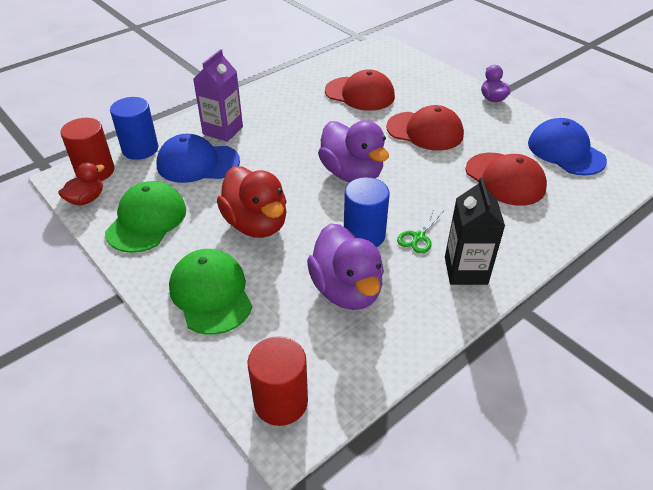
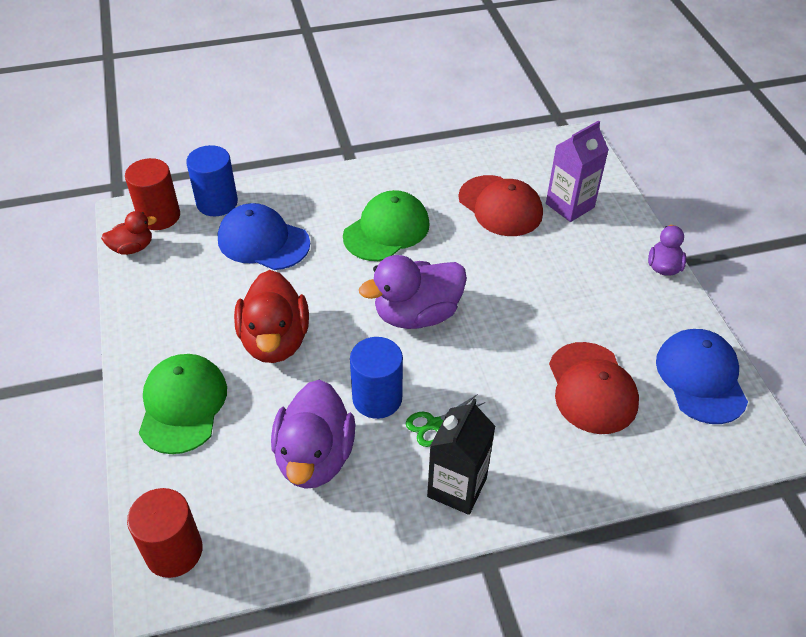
camera: 25 degrees right, 5 degrees up
(147, 220) = (173, 294): green cap -> green cap (386, 230)
(223, 130) = (314, 207): purple carton -> purple carton (570, 205)
(352, 174) = (416, 314): purple duck -> purple duck turned 75 degrees clockwise
(425, 131) = (542, 286): red cap -> none

